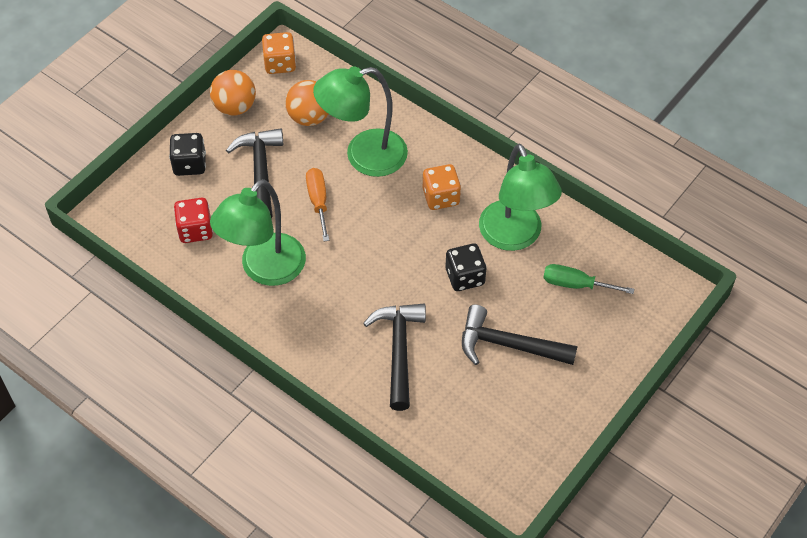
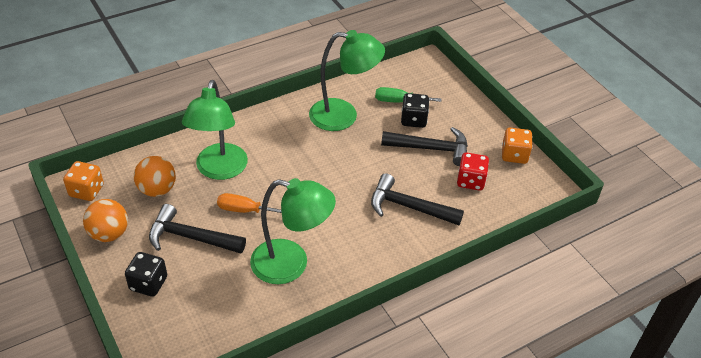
camera: 70 degrees left, 10 degrees down
(195, 230) = (222, 300): red dice -> red dice (470, 181)
(264, 269) = (291, 264): green lamp -> green lamp turned 45 degrees counterclockwise
(441, 197) = (286, 141): orange dice -> orange dice (514, 155)
(465, 277) = (363, 151): black dice -> black dice (413, 120)
(508, 345) = (431, 149): black hammer -> black hammer turned 120 degrees counterclockwise
(575, 284) = (399, 101): green screwdriver -> green screwdriver turned 60 degrees clockwise

